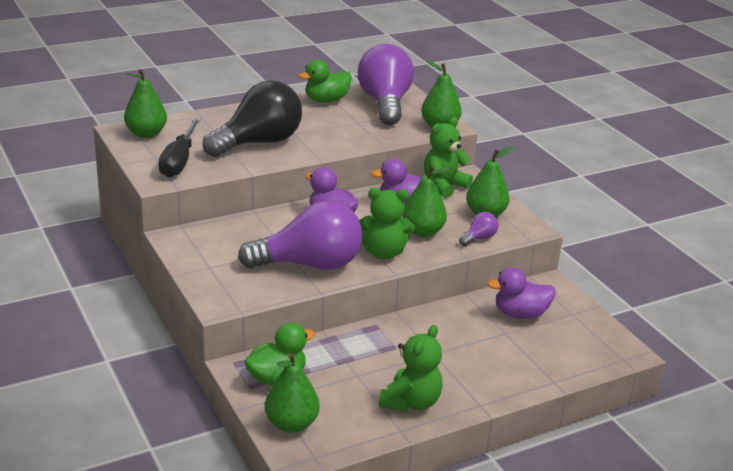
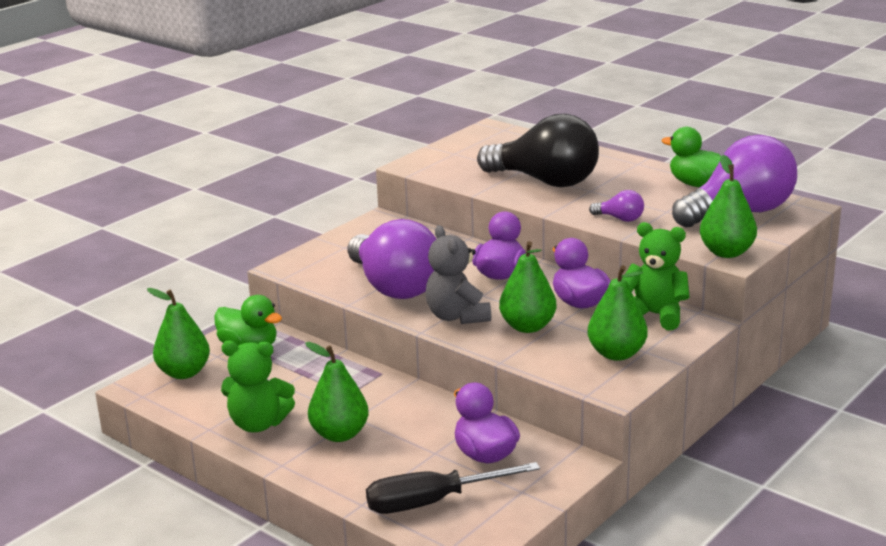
camera: 70 degrees right, 5 degrees down
(146, 134) = (497, 137): green pear -> green pear (339, 434)
(179, 161) = (461, 162): black screwdriver -> black screwdriver (432, 502)
(383, 253) = (457, 316): green teddy bear -> grey teddy bear
(479, 238) = (552, 361): purple light bulb -> purple light bulb (620, 219)

